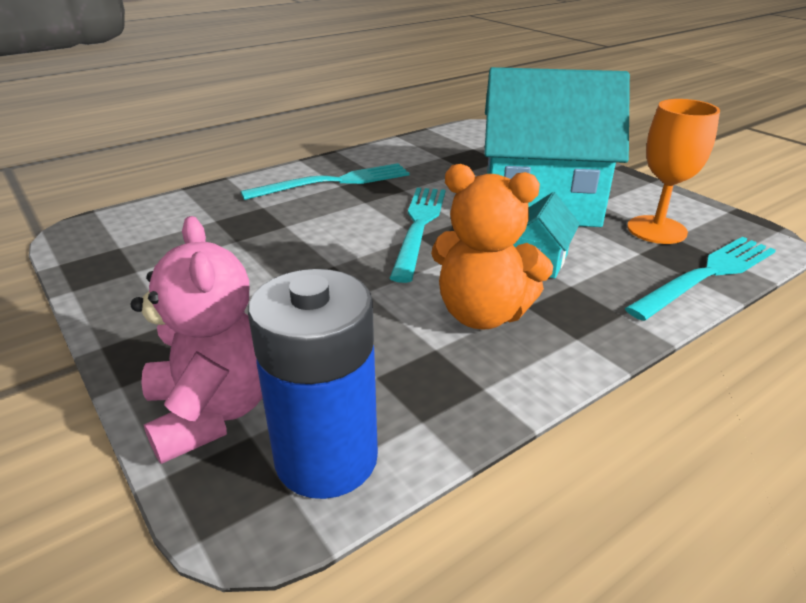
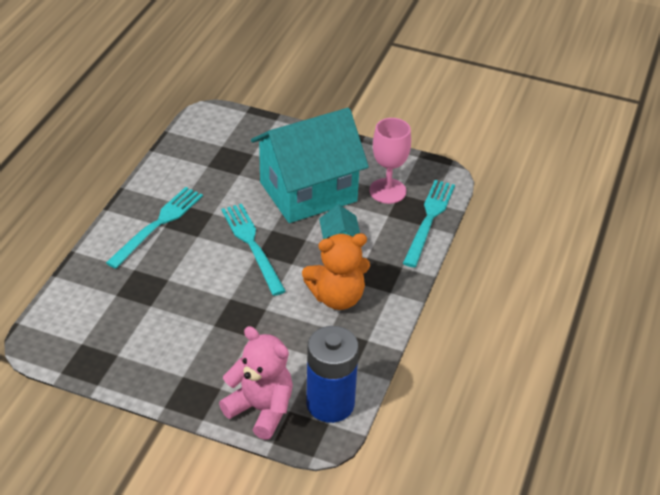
camera: 35 degrees left, 10 degrees up
(656, 230) = (387, 191): orange goblet -> pink goblet

